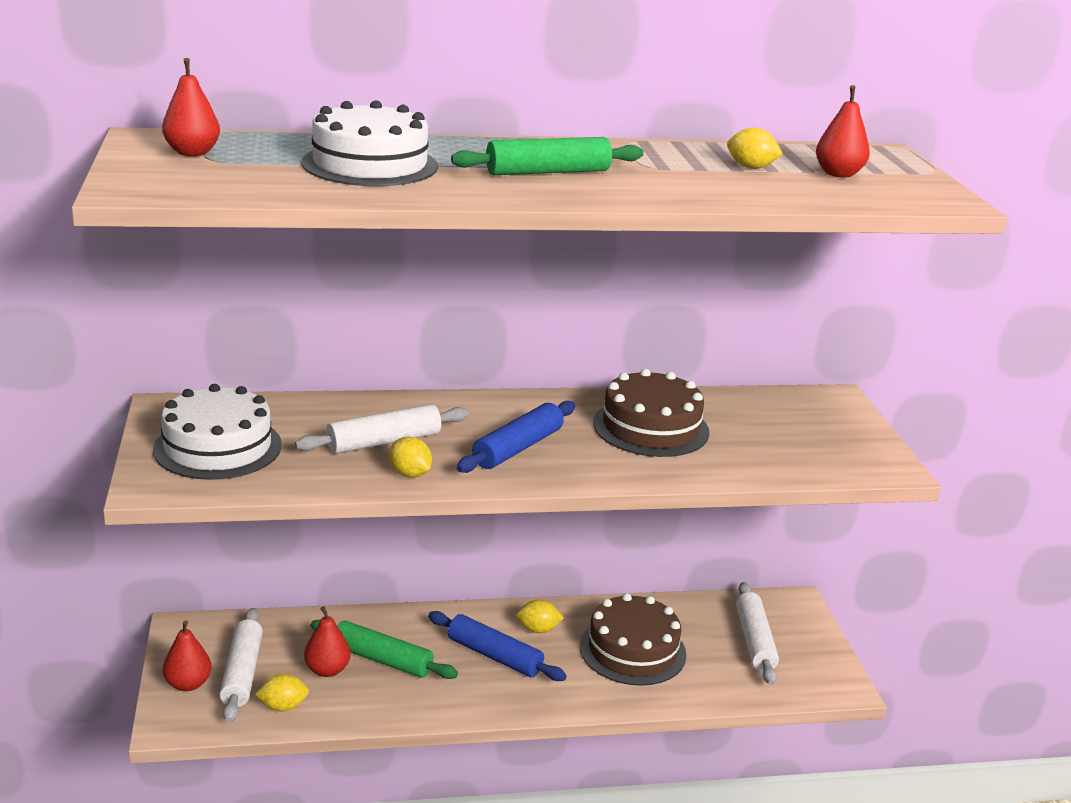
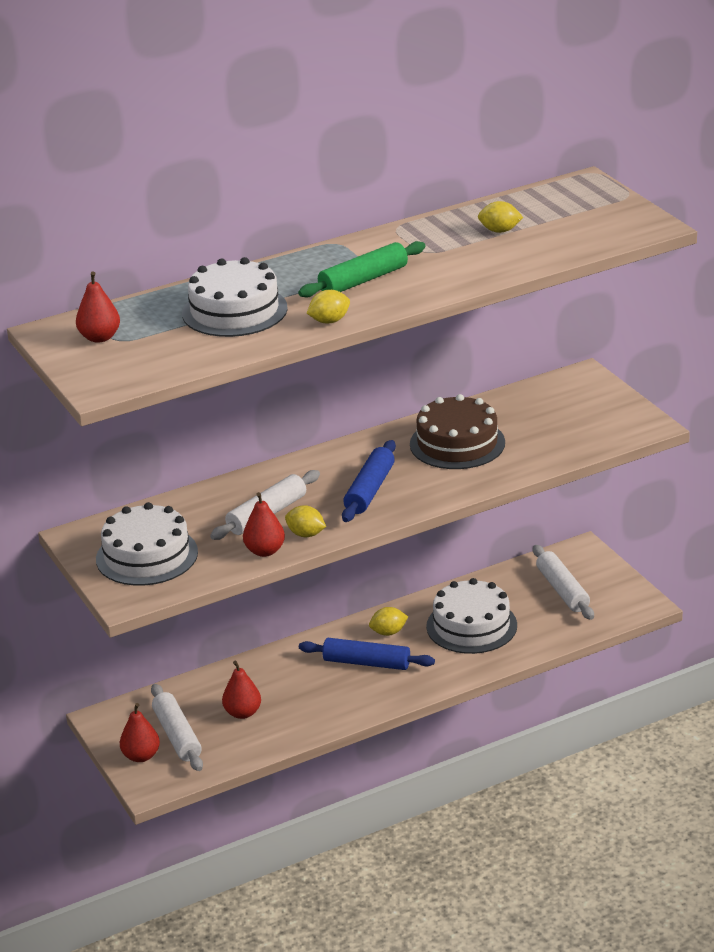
camera: 15 degrees left, 5 degrees up
(283, 707) = (228, 749): yellow lemon -> yellow lemon (329, 321)
(382, 659) = (280, 692): green rolling pin -> none
(632, 650) = (471, 626): brown cake -> white cake
(838, 174) = (564, 219): red pear -> red pear (265, 551)

